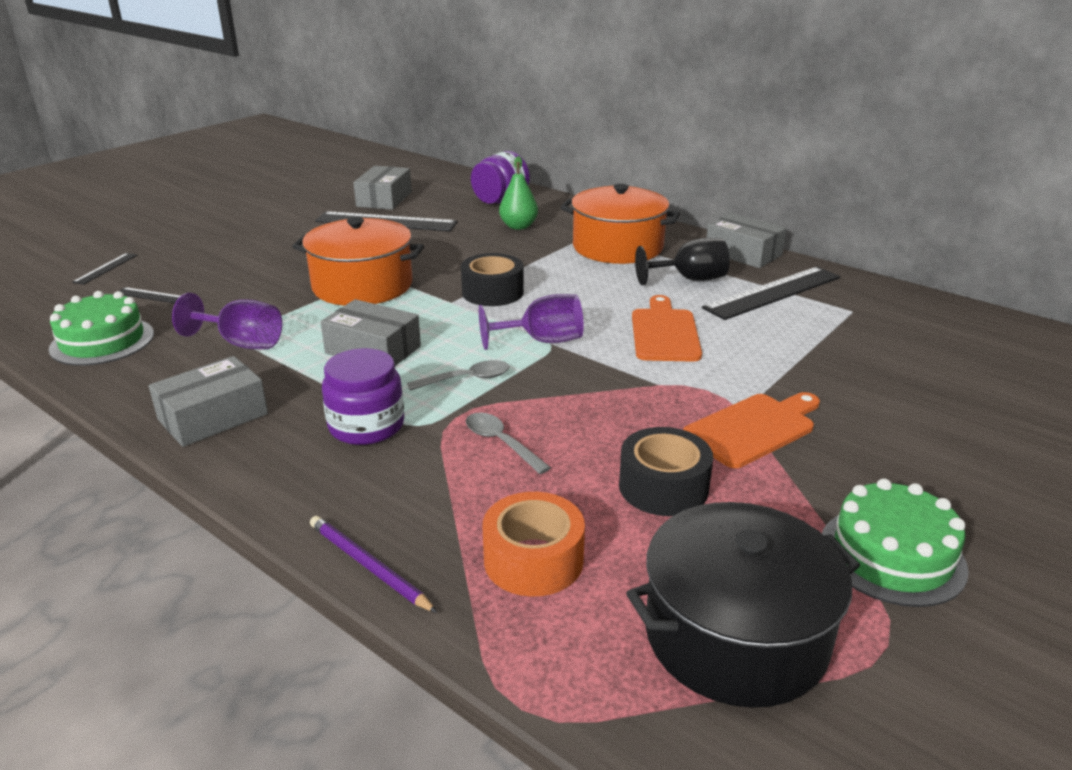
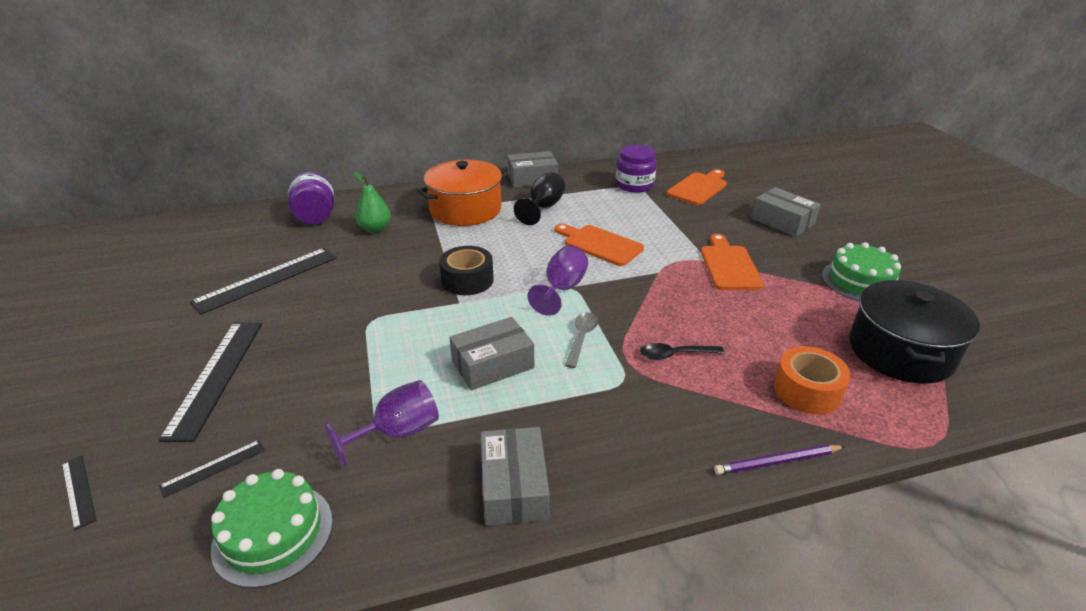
camera: 55 degrees left, 5 degrees up
(362, 286) = (374, 333): orange pot -> none
(366, 426) = (603, 405): purple jar -> purple jar (634, 185)
(384, 199) = (216, 263): grey box -> grey box (782, 221)
(501, 443) = (675, 355): grey spoon -> black spoon
(663, 487) = (764, 317): black tape -> none
(773, 292) = (591, 193): black ruler -> black ruler (216, 376)
(928, 352) = (698, 188): none -> orange cutting board

